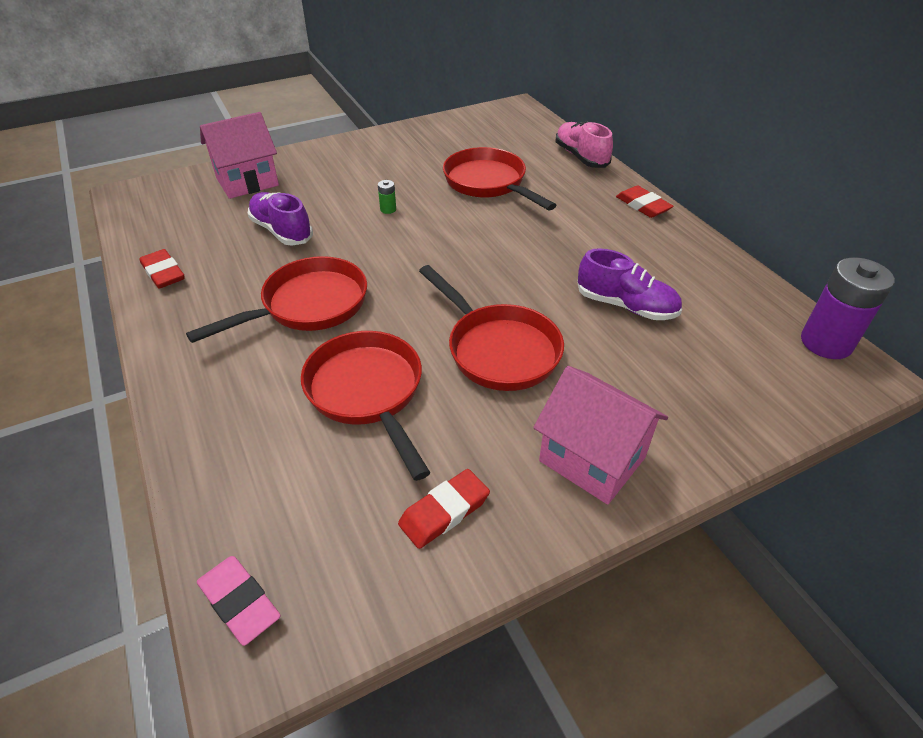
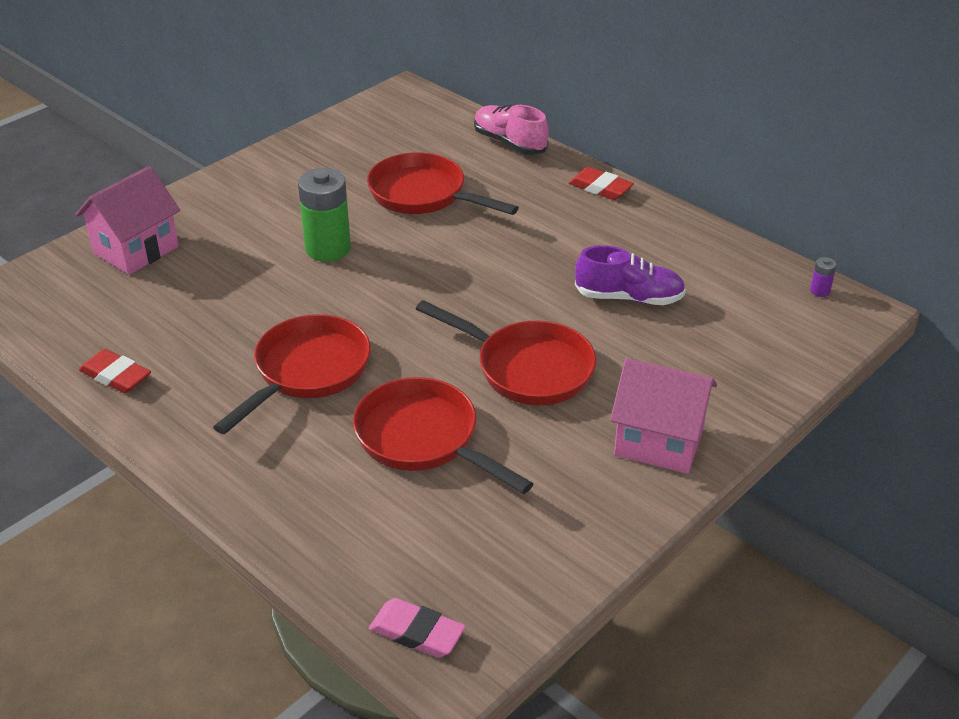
camera: 20 degrees left, 5 degrees down
(282, 231) = (221, 299): purple shoe -> none
(388, 209) = (328, 249): green battery -> green battery, size x2.40
(444, 511) = (553, 517): red eraser -> none
(826, 343) = (820, 291): purple battery -> purple battery, size x0.42

